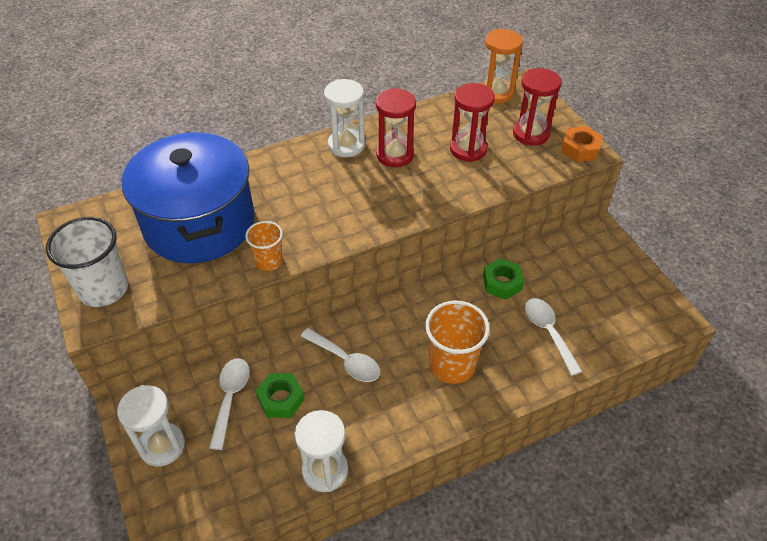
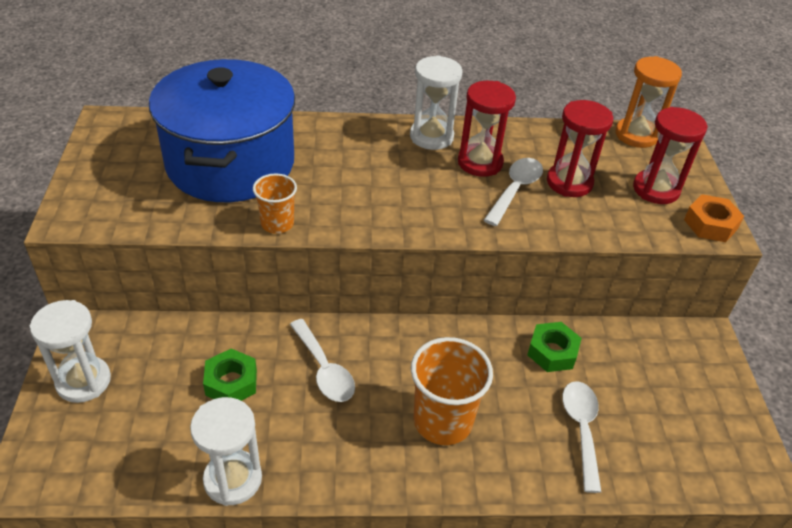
camera: 20 degrees right, 5 degrees down
(103, 289) = (97, 193): white cup -> none
(230, 398) = (180, 360): white spoon -> white spoon (515, 190)

